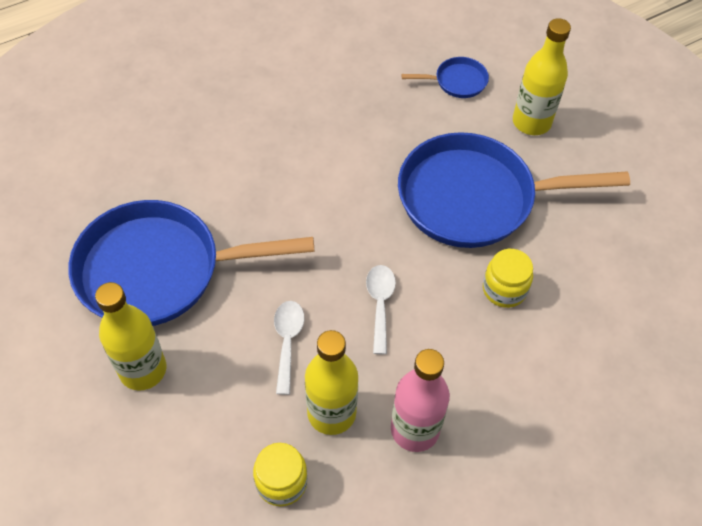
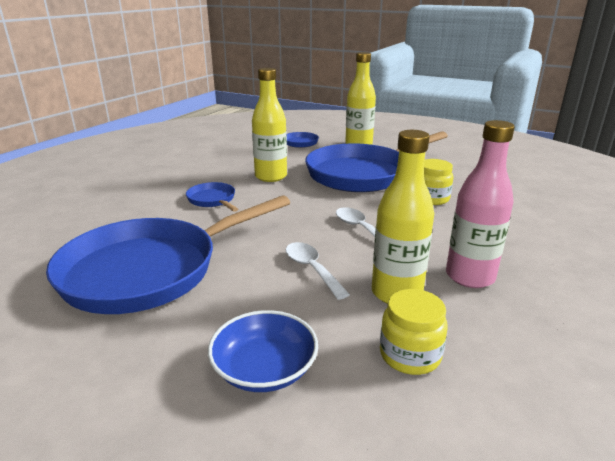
camera: 30 degrees left, 30 degrees down
(143, 370) = (185, 336): yellow bottle -> yellow bottle (271, 177)
(175, 434) = (264, 369): none -> blue bowl
(275, 176) = (213, 200): none -> blue pan

